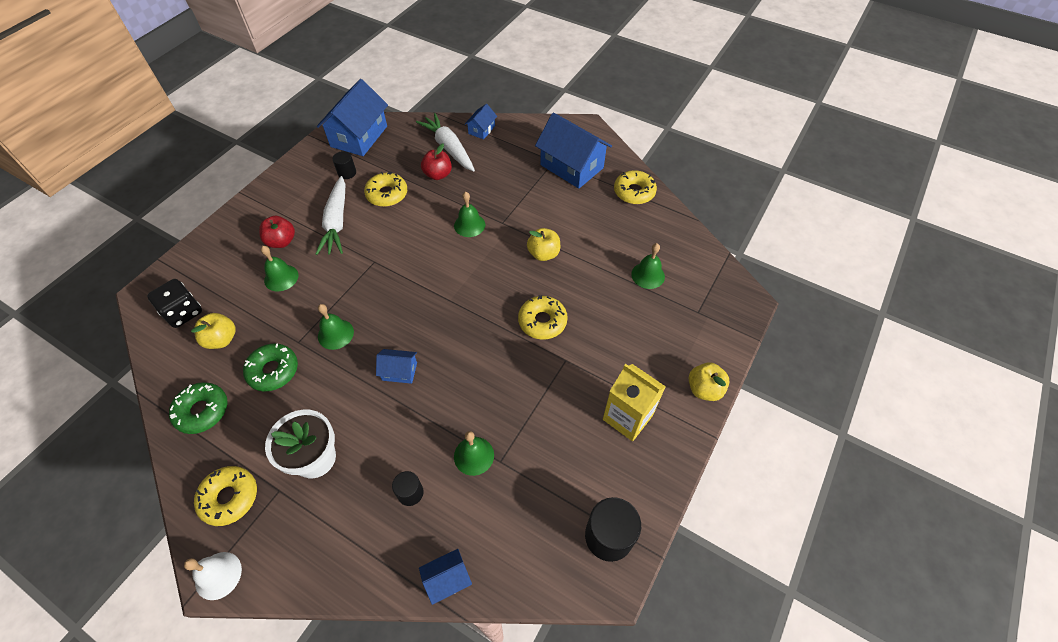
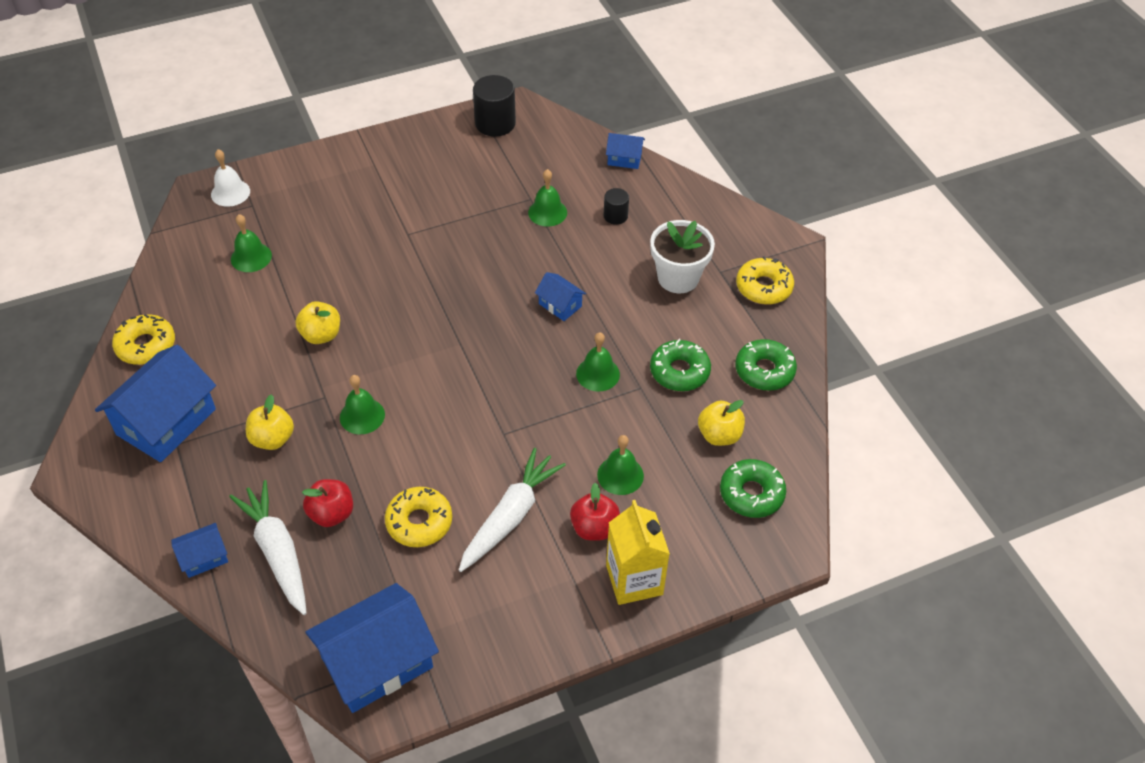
camera: 145 degrees left, 5 degrees down
(183, 312) = (751, 494): black dice -> green donut
(218, 575) = (790, 242): white bell -> white bell (230, 193)
(347, 173) = (443, 595): black cylinder -> none
(449, 148) = (277, 552): white carrot -> white carrot turned 150 degrees clockwise
(542, 321) = (393, 274): yellow donut -> none
(571, 166) = (166, 422): blue house -> blue house turned 45 degrees clockwise
(627, 417) = (405, 172): yellow carton -> yellow carton (634, 580)
(704, 389) = (325, 156): yellow apple -> yellow apple (272, 439)

